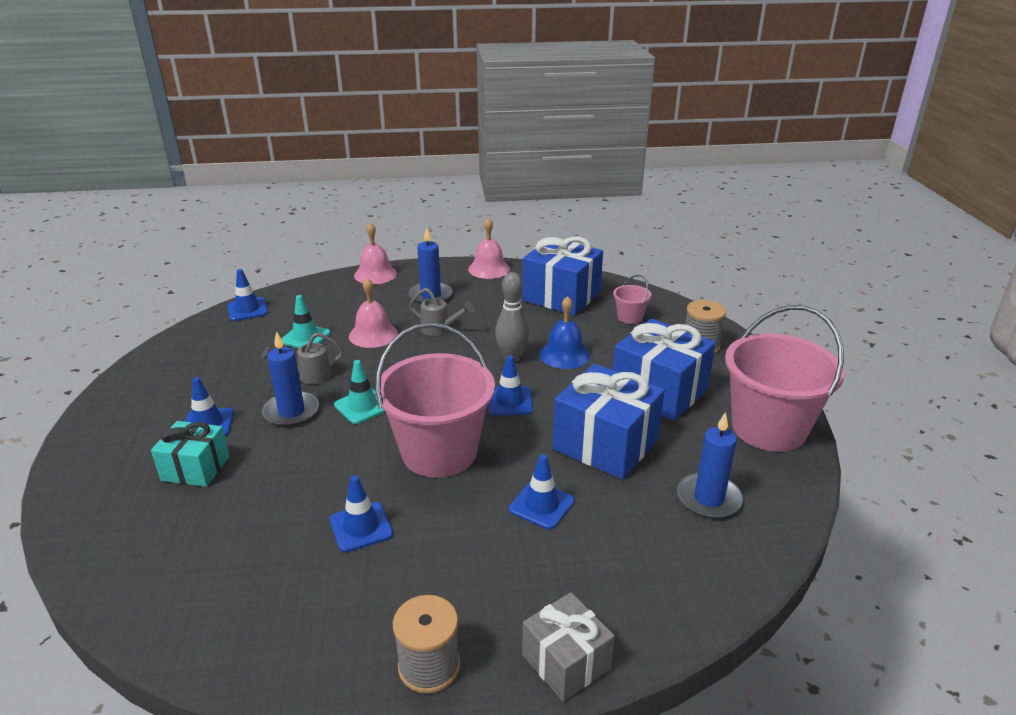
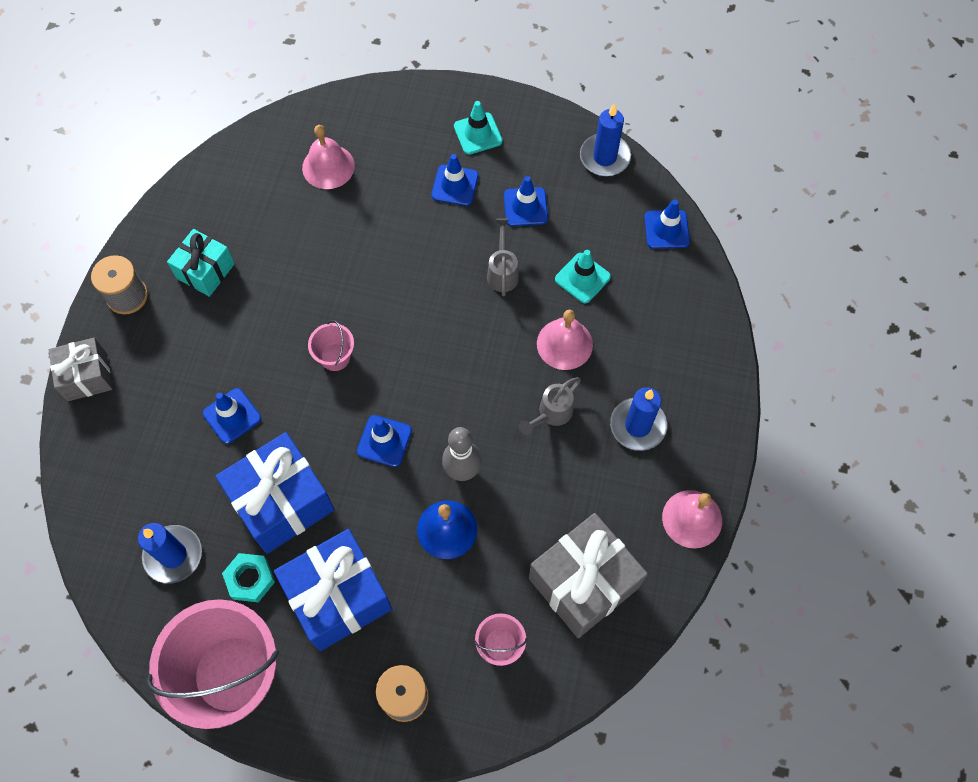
camera: 110 degrees right, 35 degrees up
(195, 468) = (396, 175): turquoise gift -> turquoise gift (205, 271)
(291, 412) = (447, 250): blue candle -> blue candle (604, 157)
(361, 527) = (271, 280): blue traffic cone -> blue traffic cone (525, 207)
(362, 406) = (432, 309): turquoise traffic cone -> turquoise traffic cone (478, 134)
(375, 274) = (718, 375): pink bell -> pink bell (328, 166)
(439, 452) = (335, 357): pink bucket -> pink bucket, size x0.43
(561, 296) = (583, 583): blue gift -> grey gift
(687, 442) = (250, 579): none -> turquoise nut

